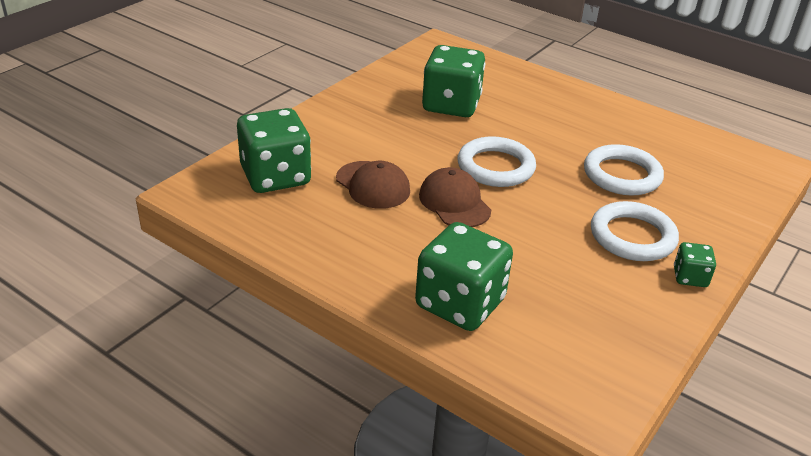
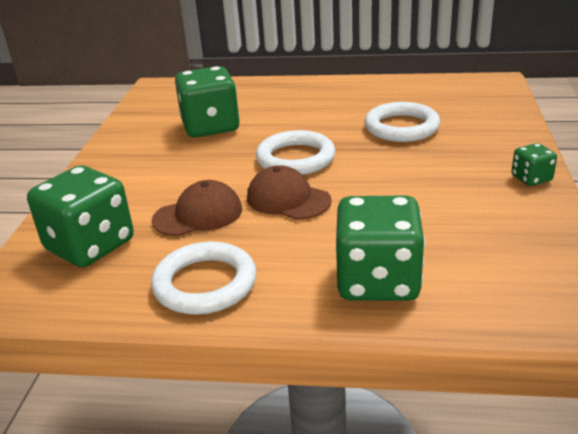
camera: 25 degrees left, 5 degrees down
(373, 185) = (198, 215): brown cap -> brown cap turned 45 degrees counterclockwise
(632, 236) = (458, 167): white ring -> white ring (205, 283)

